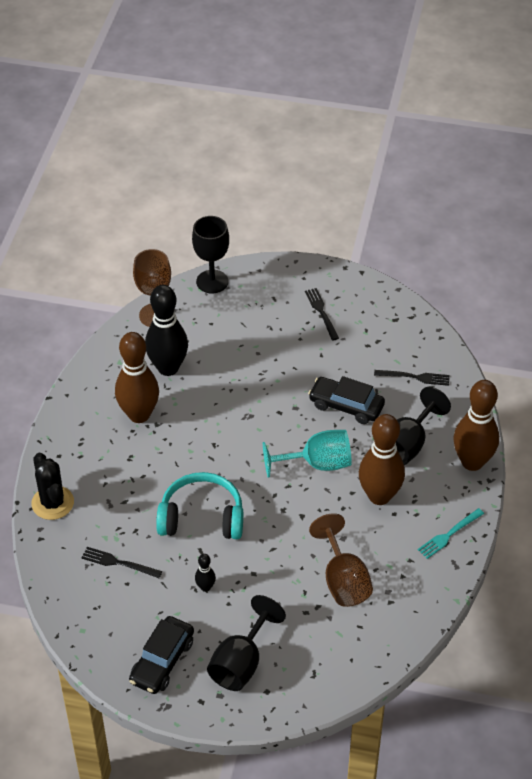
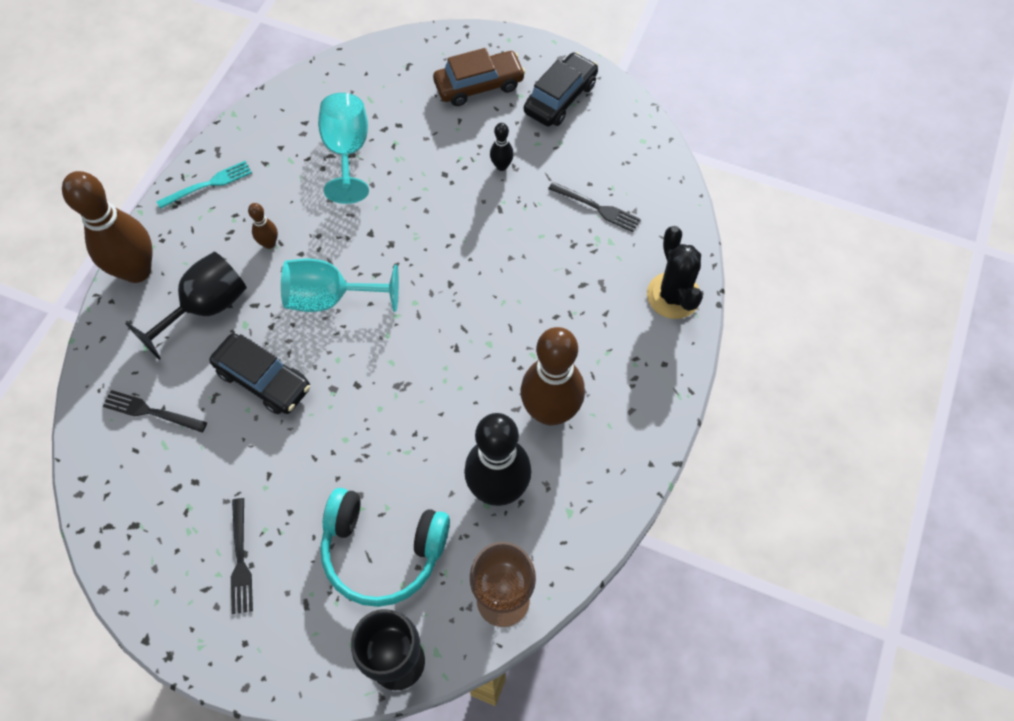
camera: 170 degrees left, 15 degrees up
(202, 517) = (490, 248): turquoise headphones -> turquoise headphones (383, 551)
(241, 662) = (479, 85): black goblet -> brown car
(343, 580) = (347, 152): brown goblet -> turquoise goblet
(379, 496) = (269, 243): brown bowling pin -> brown bowling pin, size x0.43

